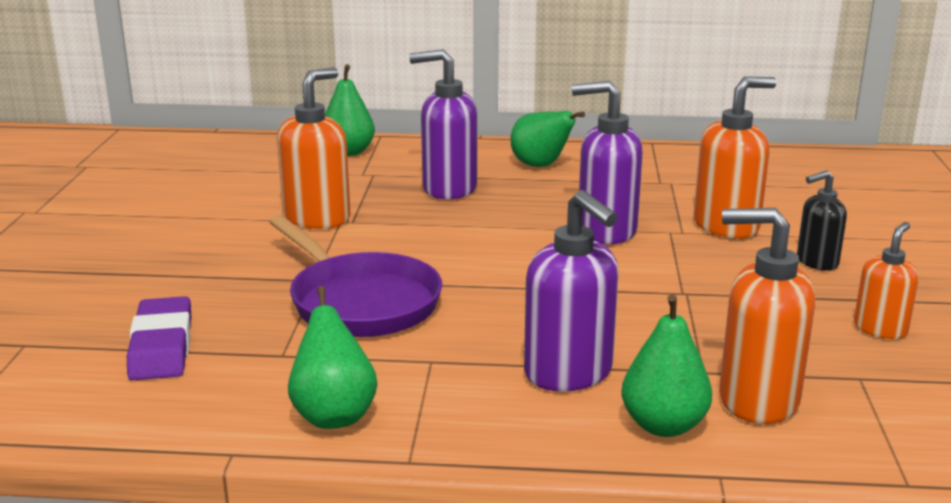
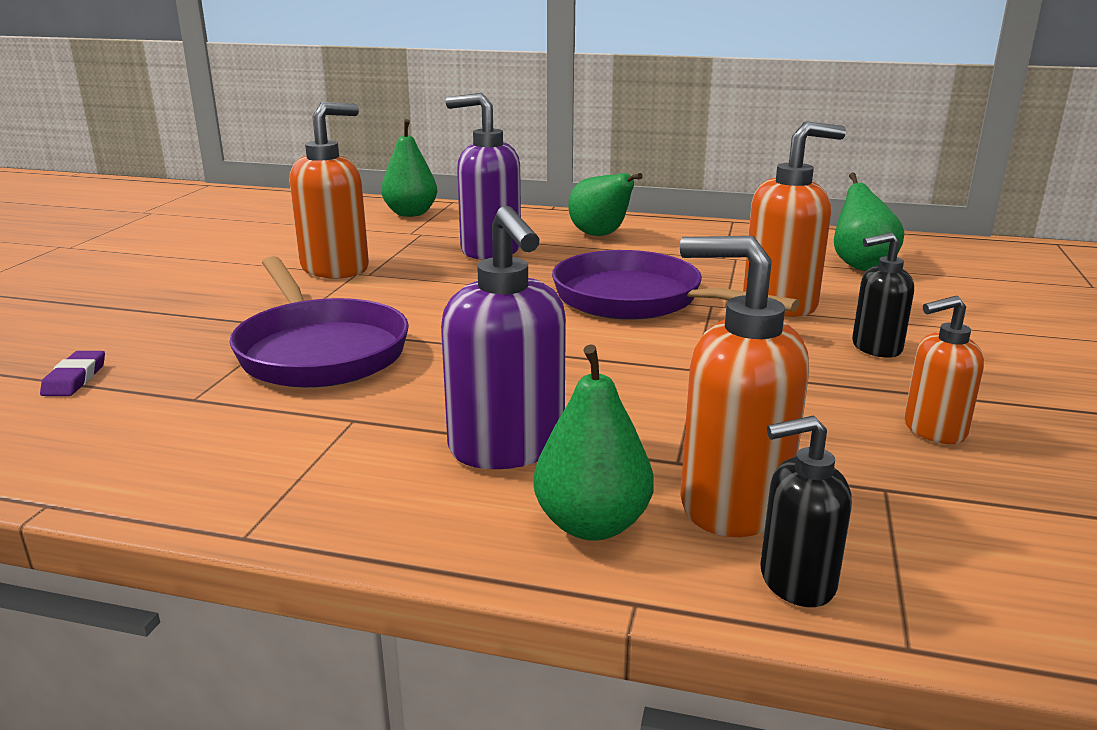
camera: 10 degrees right, 0 degrees up
(161, 346) = (75, 379): purple eraser -> purple eraser, size x0.54
(333, 415) = (197, 471): green pear -> green pear (861, 265)
(605, 231) = (637, 300): purple soap dispenser -> purple pan
(821, 450) = (796, 581): none -> black soap dispenser
(880, 329) = (933, 430): orange soap dispenser -> orange soap dispenser turned 150 degrees counterclockwise

